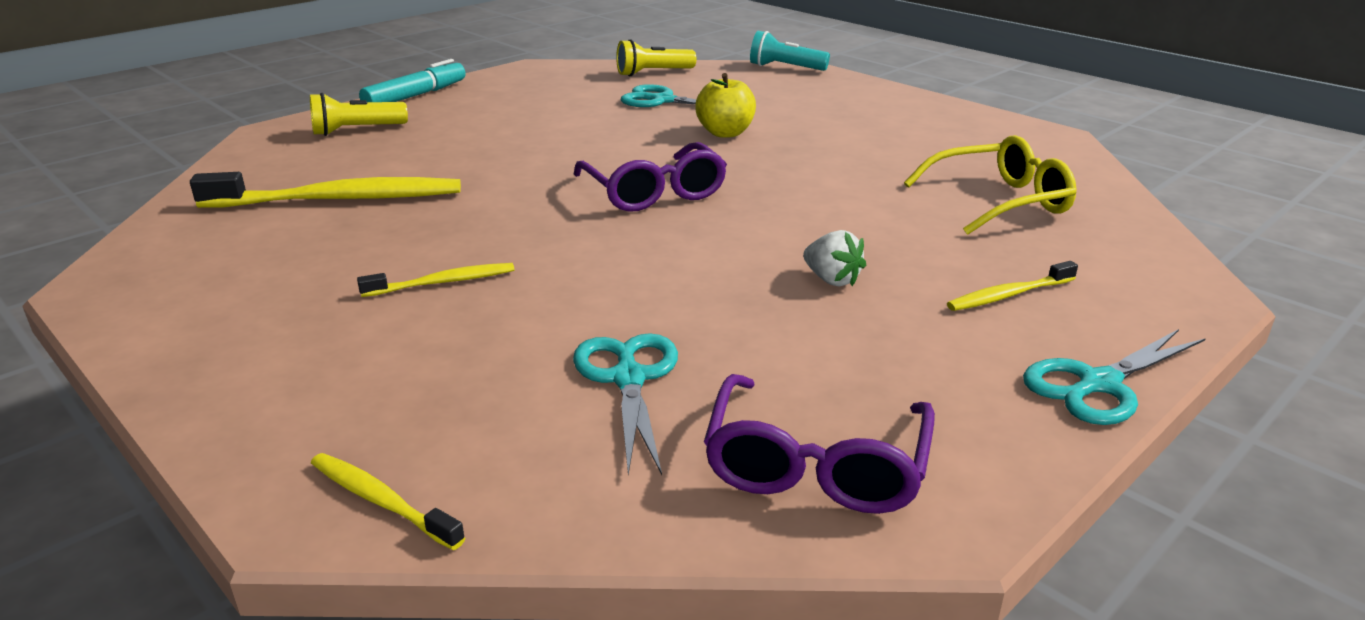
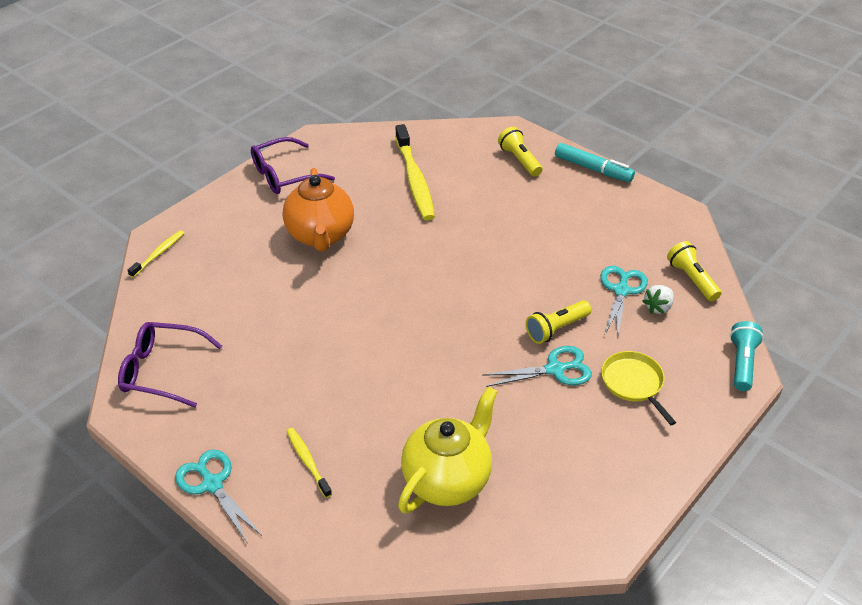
camera: 85 degrees right, 15 degrees up
(443, 282) = (320, 236): yellow toothbrush -> orange teapot
(629, 378) = (231, 309): turquoise scissors -> turquoise scissors (555, 369)
(654, 192) = (440, 300): purple glasses -> purple glasses (284, 175)
(725, 133) = (556, 329): yellow apple -> yellow flashlight
(817, 107) = (634, 383): none -> yellow pan
(831, 280) = (325, 381): white strawberry -> white strawberry (658, 307)
(999, 201) = (447, 479): yellow glasses -> yellow teapot

